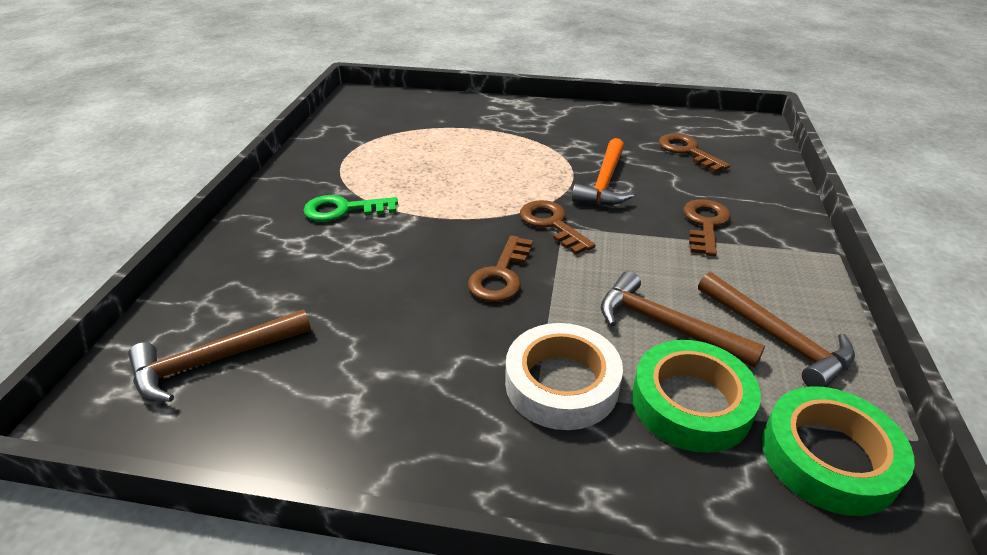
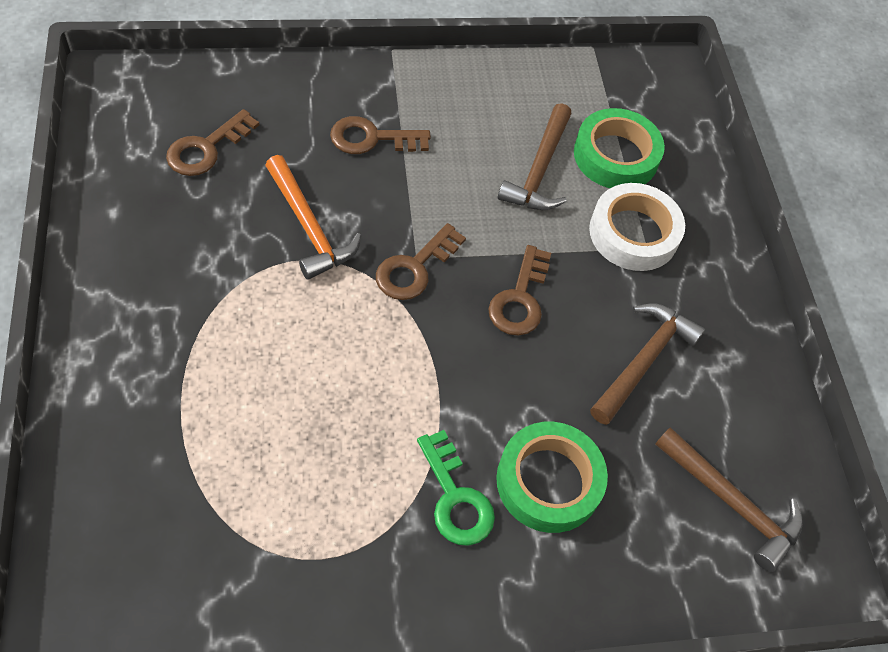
camera: 115 degrees left, 20 degrees up
(500, 275) = (519, 299): brown key -> brown key turned 105 degrees clockwise
(604, 183) = (309, 227): orange hammer -> orange hammer turned 60 degrees clockwise
(776, 338) = (525, 102): brown hammer -> brown hammer (644, 360)
(828, 457) = (628, 90): green tape -> green tape (548, 481)

